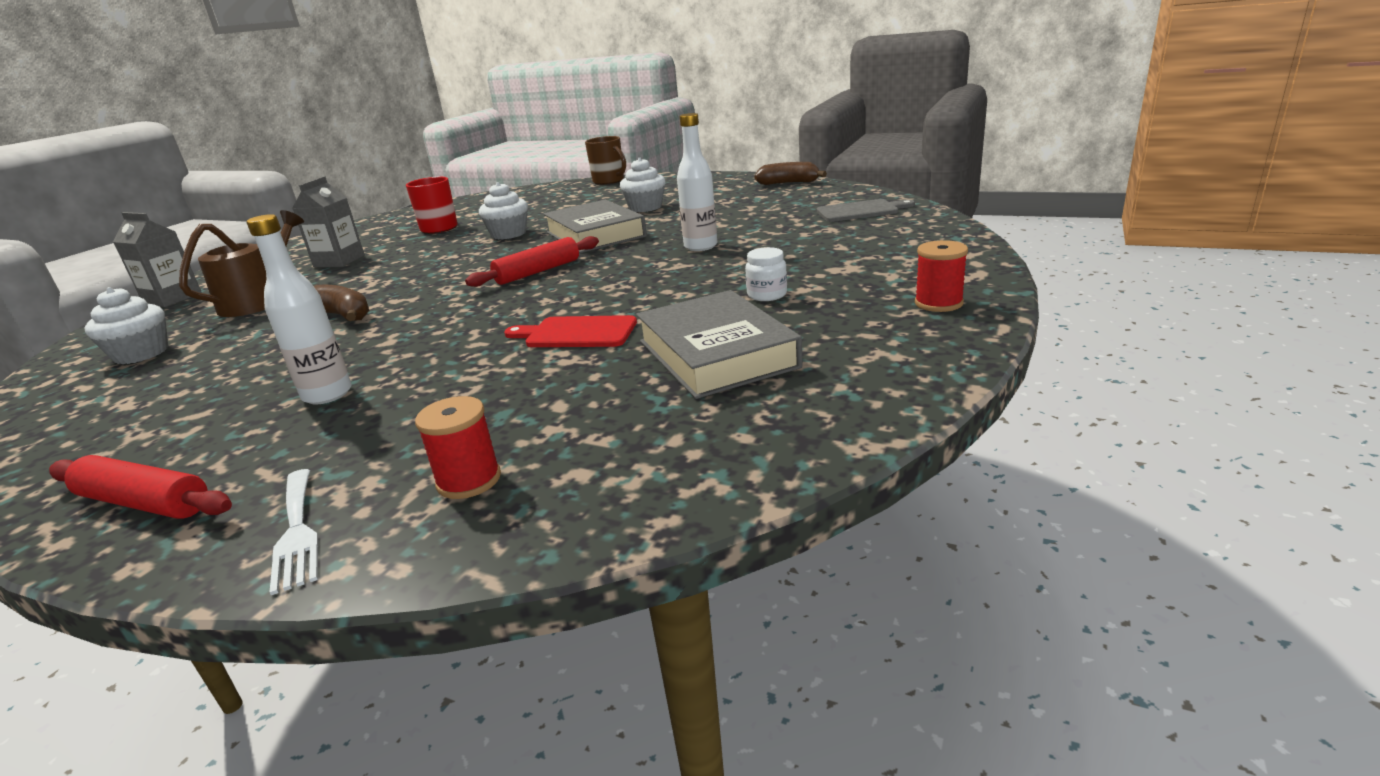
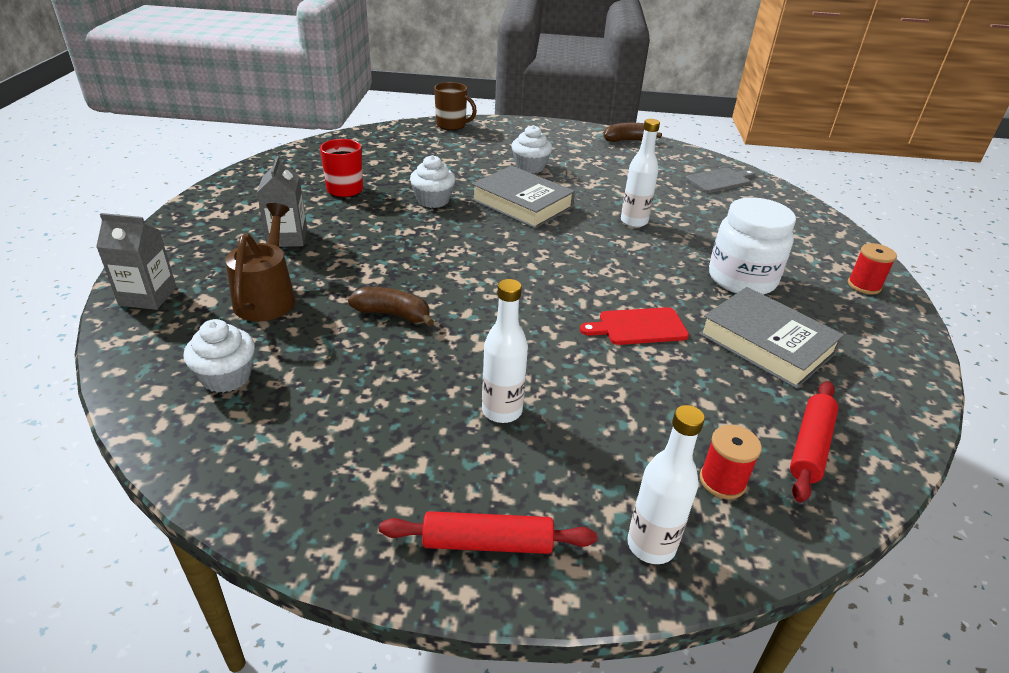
camera: 25 degrees left, 10 degrees up
(296, 531) = (651, 545): white fork -> white bottle
(538, 272) = (521, 253): red rolling pin -> red rolling pin (810, 446)
(767, 295) = (742, 279): white jar -> white jar, size x2.28

